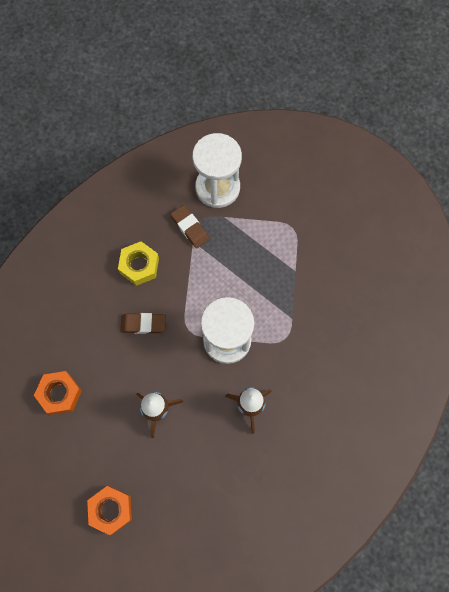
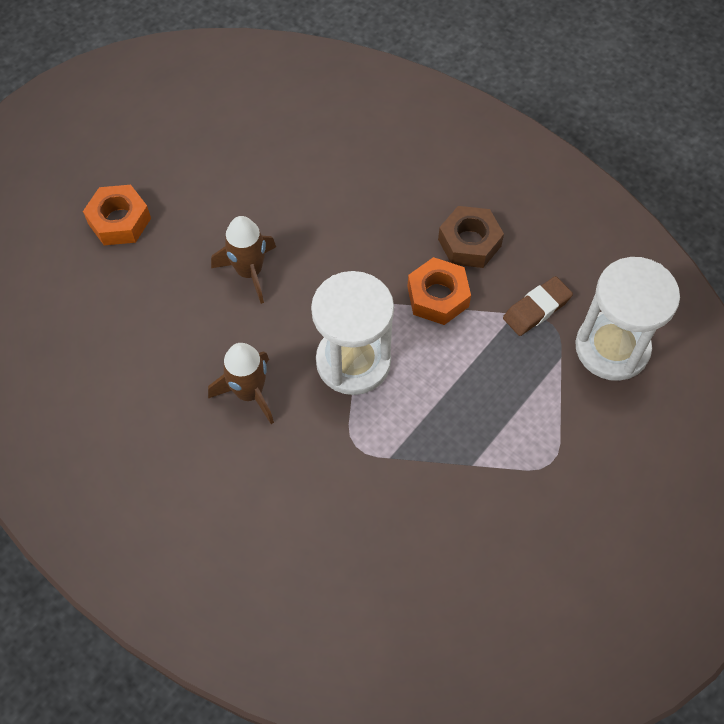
camera: 90 degrees right, 10 degrees down
(60, 394) = (278, 156): orange nut -> orange nut (438, 296)
(139, 266) = (469, 243): yellow nut -> brown nut
(143, 324) = (378, 250): brown eraser -> none

